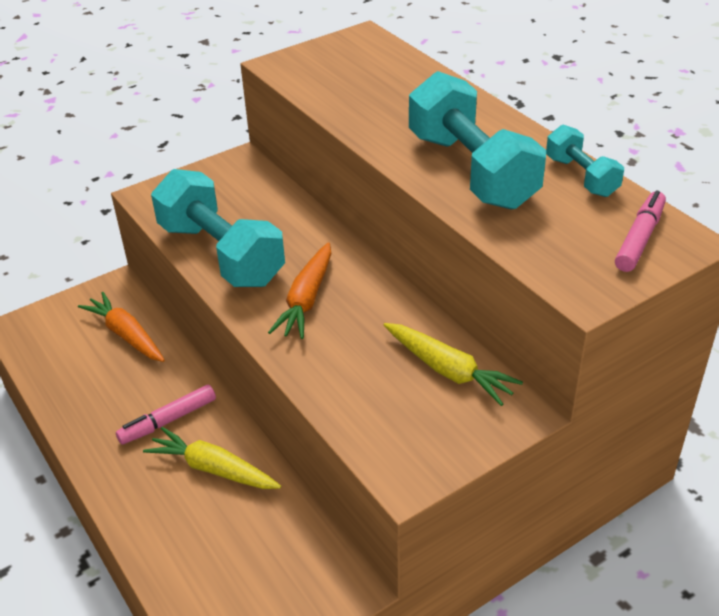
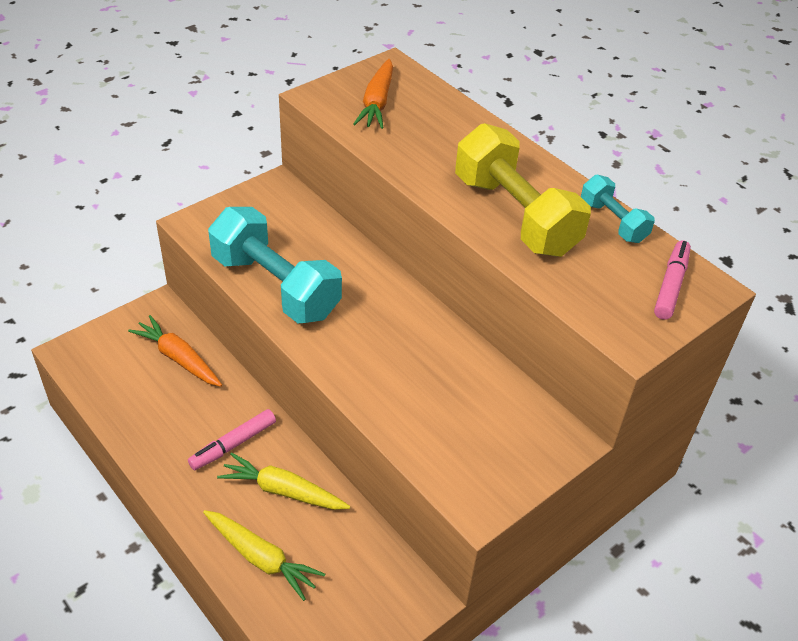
camera: 10 degrees left, 5 degrees up
(306, 299) = (363, 333): orange carrot -> orange carrot (377, 102)
(448, 370) = (501, 401): yellow carrot -> yellow carrot (261, 558)
(471, 170) = (515, 215): turquoise dumbbell -> yellow dumbbell

